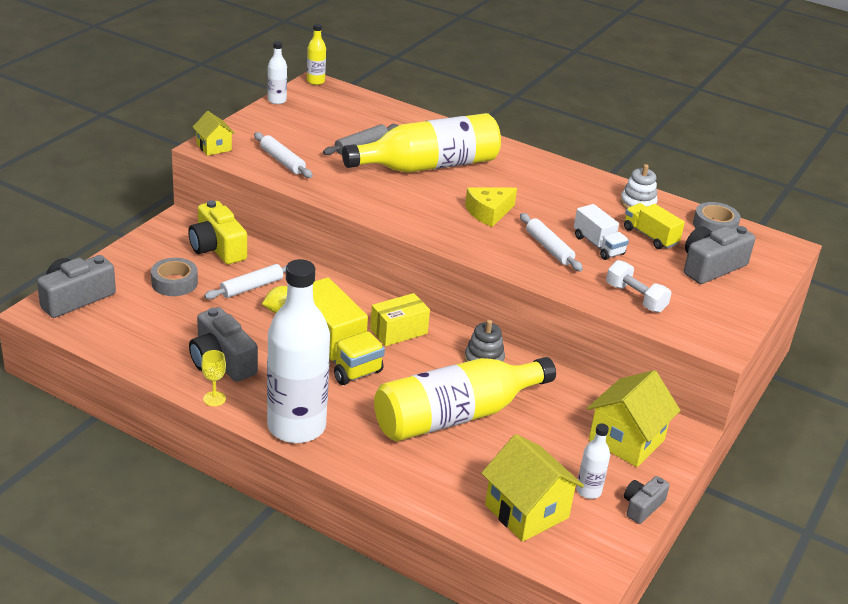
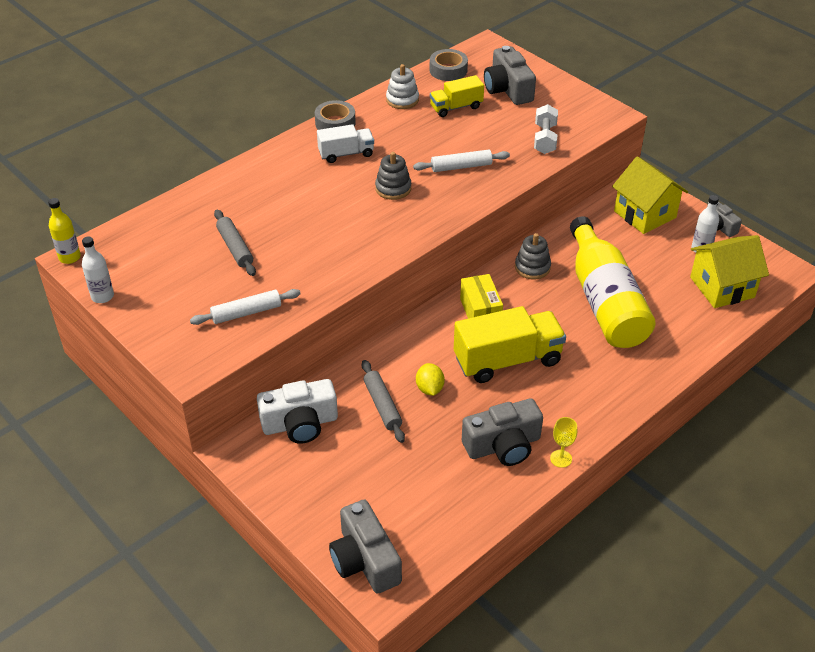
camera: 70 degrees left, 10 degrees up
(174, 283) = (357, 468): grey tape -> grey tape (335, 123)
(214, 147) = (194, 364): yellow house -> none
(217, 248) = (300, 424): yellow camera -> white camera
(252, 287) = (382, 405): white rolling pin -> grey rolling pin
(296, 427) = (608, 405): white bottle -> none
(428, 166) = (294, 209): yellow bottle -> none
(488, 212) = (393, 188): yellow cheese -> grey stacking toy
(598, 245) = (463, 138): white truck -> white truck (346, 154)
(635, 298) = (545, 139): white dumbbell -> white dumbbell turned 60 degrees counterclockwise

